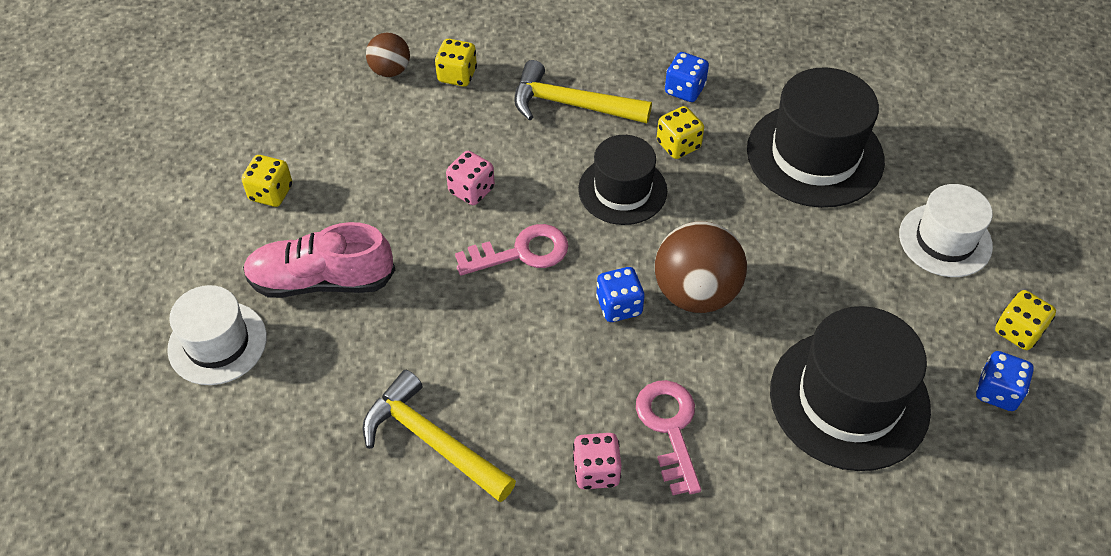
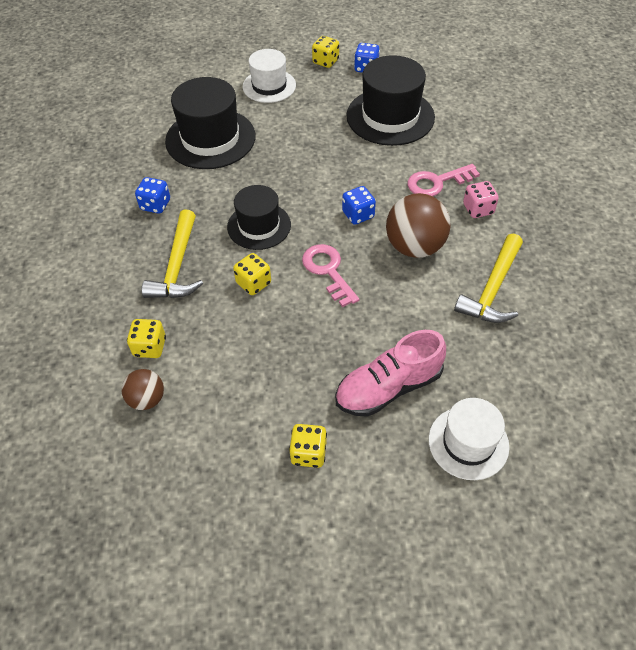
camera: 100 degrees left, 0 degrees up
(321, 281) = (388, 387): pink shoe -> pink shoe turned 75 degrees clockwise
(471, 190) = (276, 311): pink dice -> none
(678, 145) = (211, 202): yellow dice -> yellow dice (253, 283)
(696, 293) = (337, 181): brown ball -> brown ball (414, 247)

